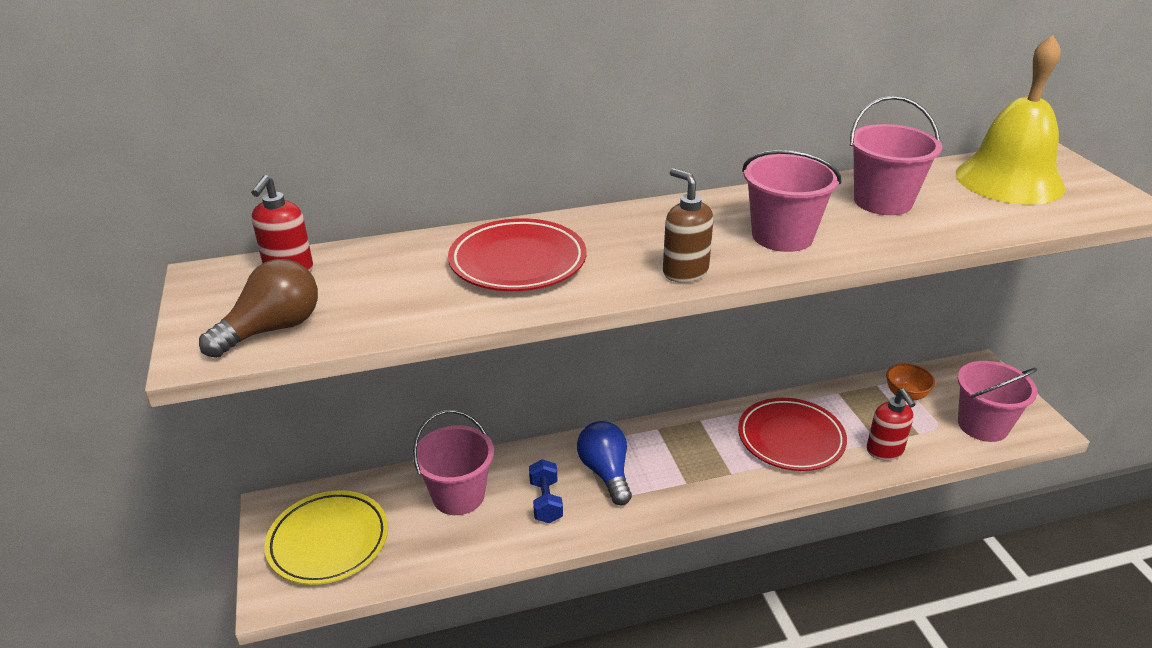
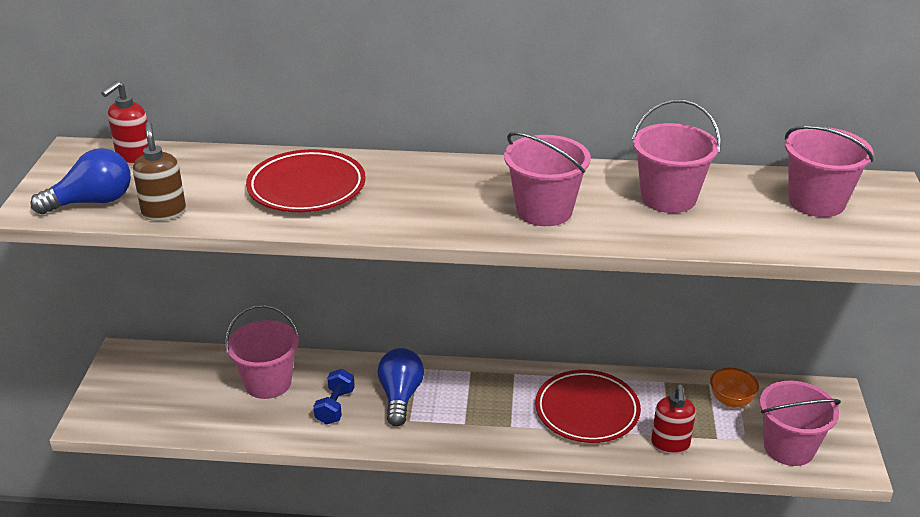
camera: 20 degrees right, 0 degrees up
(272, 329) = (92, 202): brown light bulb -> blue light bulb
(328, 541) = (149, 391): yellow plate -> none
(685, 272) = (432, 224): brown soap dispenser -> brown soap dispenser (164, 212)
(1009, 180) = (816, 202): yellow bell -> pink bucket

